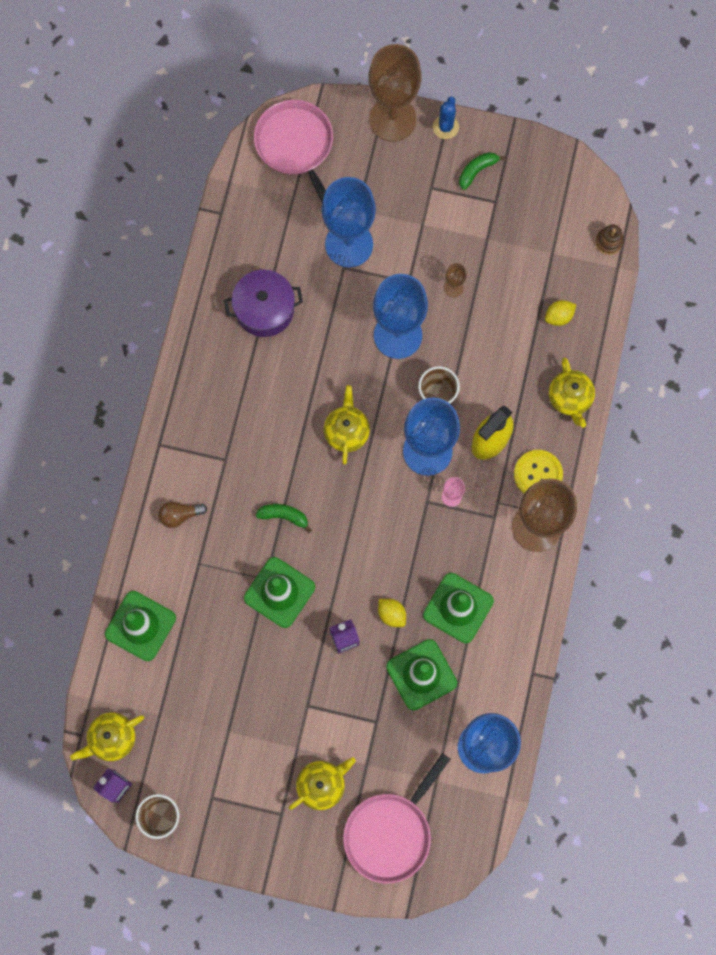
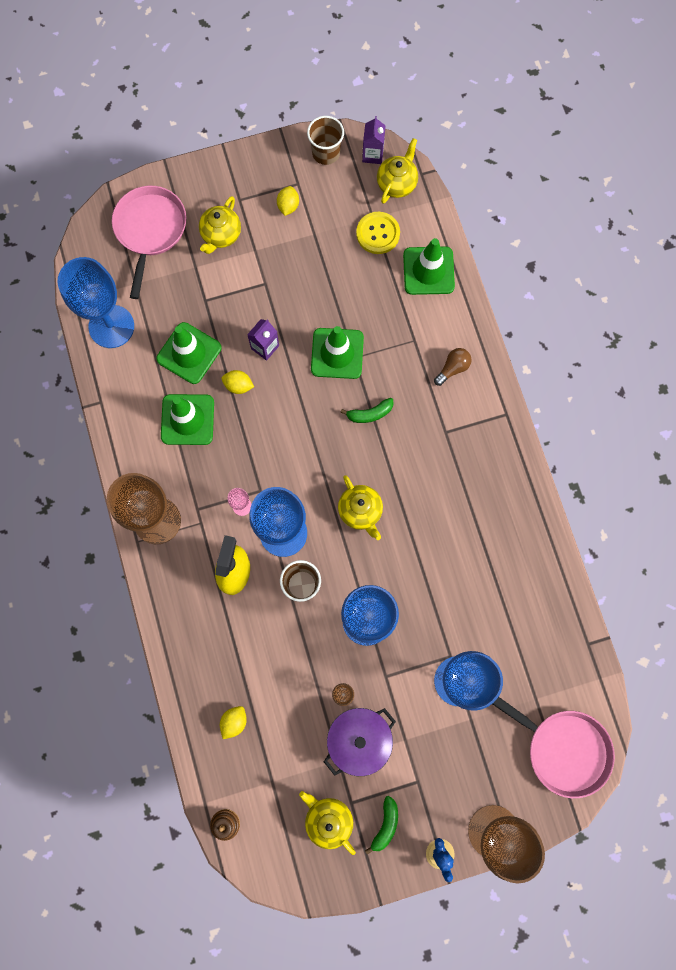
camera: 150 degrees right, 0 degrees up
(236, 777) = (288, 206): none -> yellow lemon
(264, 309) = (494, 577): purple pot -> purple pot (359, 739)
(538, 474) = (179, 566): yellow button -> yellow button (378, 233)
(570, 398) = (185, 650): yellow teapot -> yellow teapot (328, 819)

